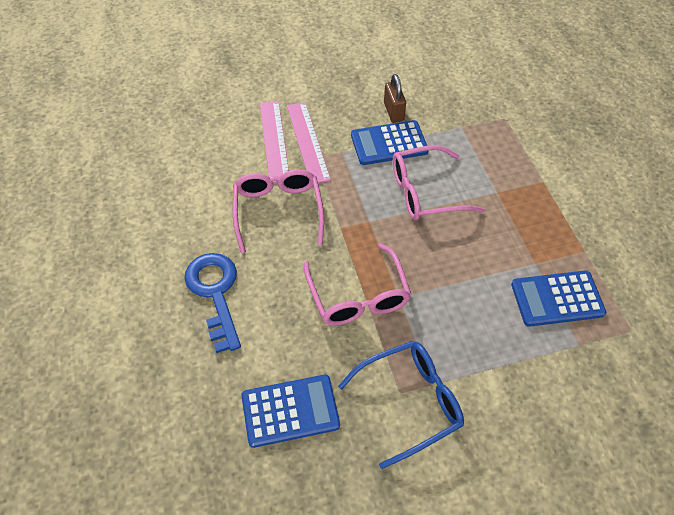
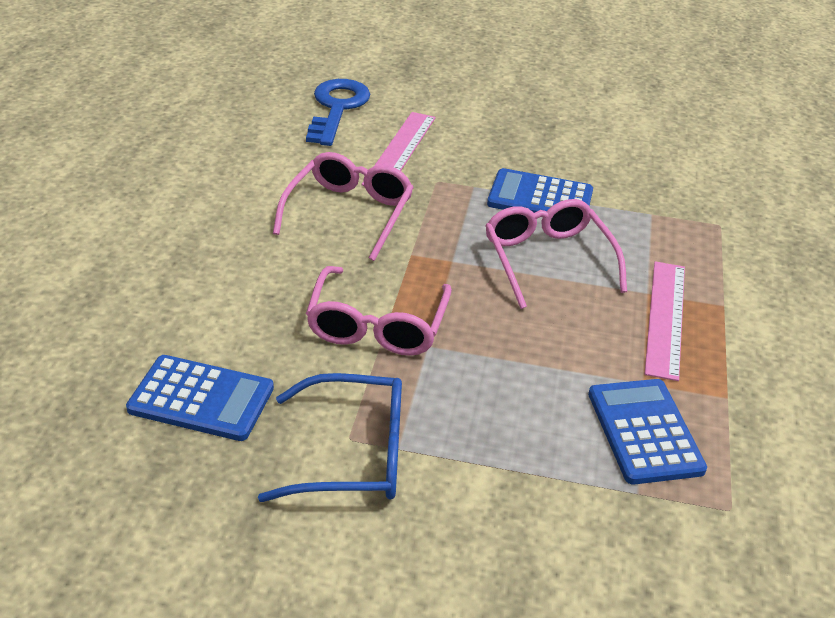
camera: 25 degrees right, 15 degrees down
(215, 293) = (213, 259): blue key -> blue key (337, 108)
(307, 142) = (439, 164): pink ruler -> pink ruler (665, 318)
(393, 112) = (571, 171): brown padlock -> none
(424, 192) = (547, 259): pink glasses -> pink glasses turned 60 degrees clockwise
(557, 299) = (644, 431): blue calculator -> blue calculator turned 60 degrees clockwise

